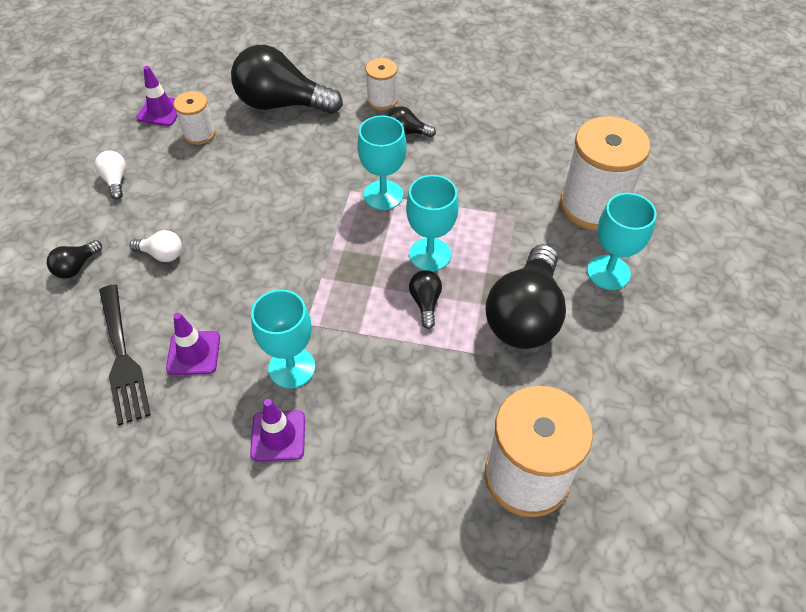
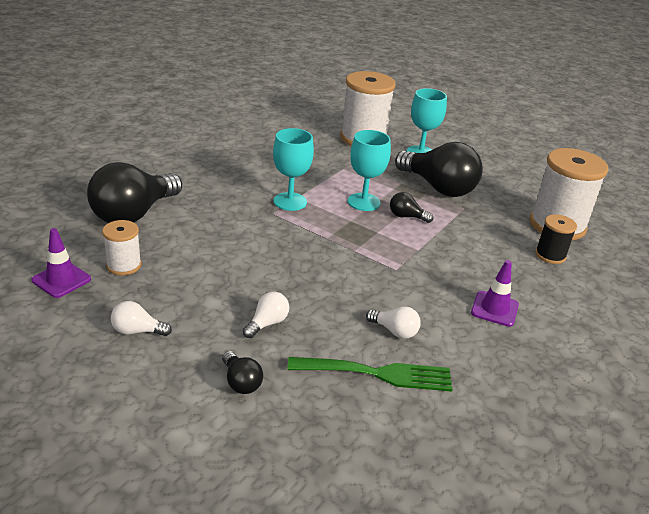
camera: 70 degrees left, 20 degrees down
(122, 358) = (378, 374): black fork -> green fork
(193, 353) = (394, 331): purple traffic cone -> white light bulb
(292, 368) = (435, 286): turquoise goblet -> none
(382, 100) = (183, 171): white spool -> none
(407, 132) = (231, 173): black light bulb -> none
(437, 478) = (550, 255): none -> black spool

